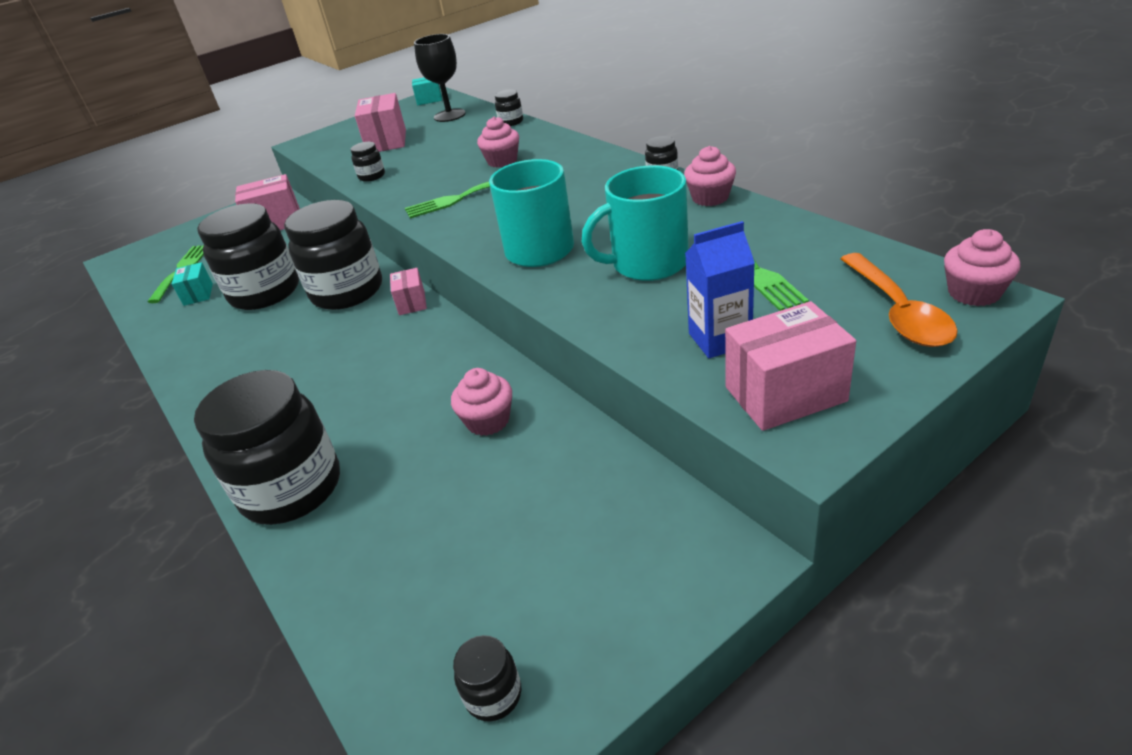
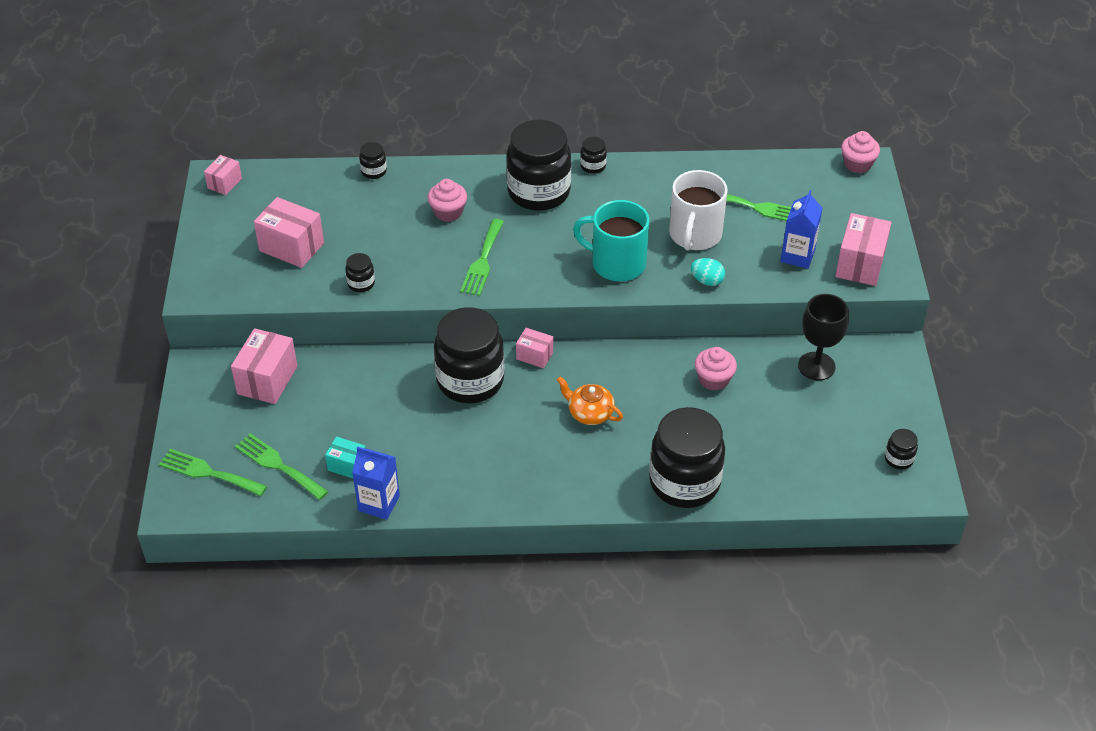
camera: 60 degrees left, 10 degrees up
(158, 328) = (379, 503): none -> blue carton
(159, 252) = (208, 473): none -> green fork
(265, 292) = (404, 425): black jar -> black jar (539, 192)
(357, 370) = (589, 413): none -> orange teapot
(429, 100) = (224, 183): turquoise box -> pink box
(449, 115) = (292, 191): black goblet -> black goblet (816, 366)
(583, 306) = (707, 281): none -> turquoise egg
(648, 263) = (695, 235): turquoise mug -> white mug
(710, 198) = (652, 169): pink cupcake -> none
(898, 312) = (843, 193): orange spoon -> none

